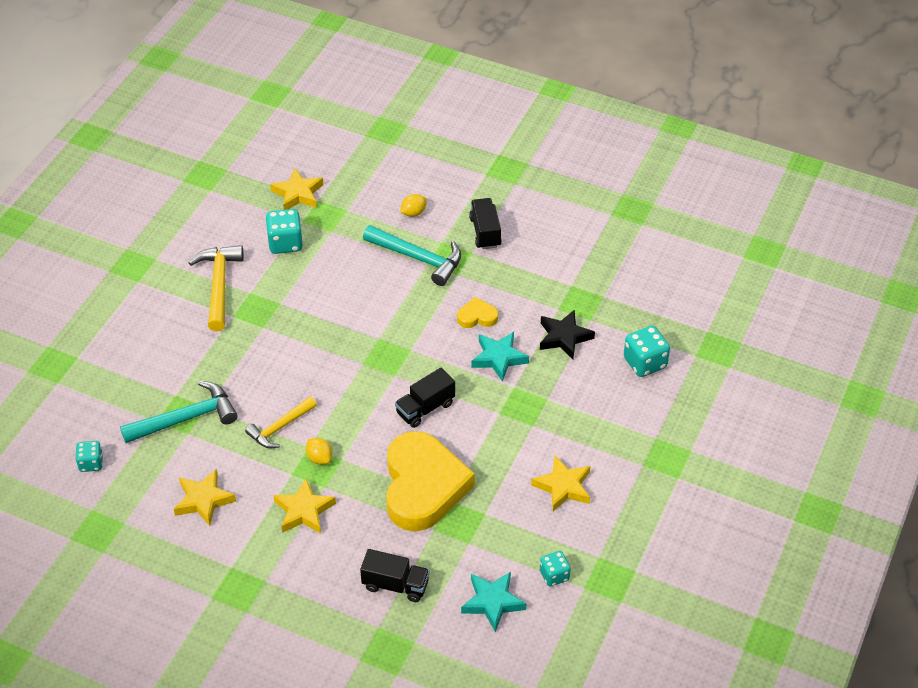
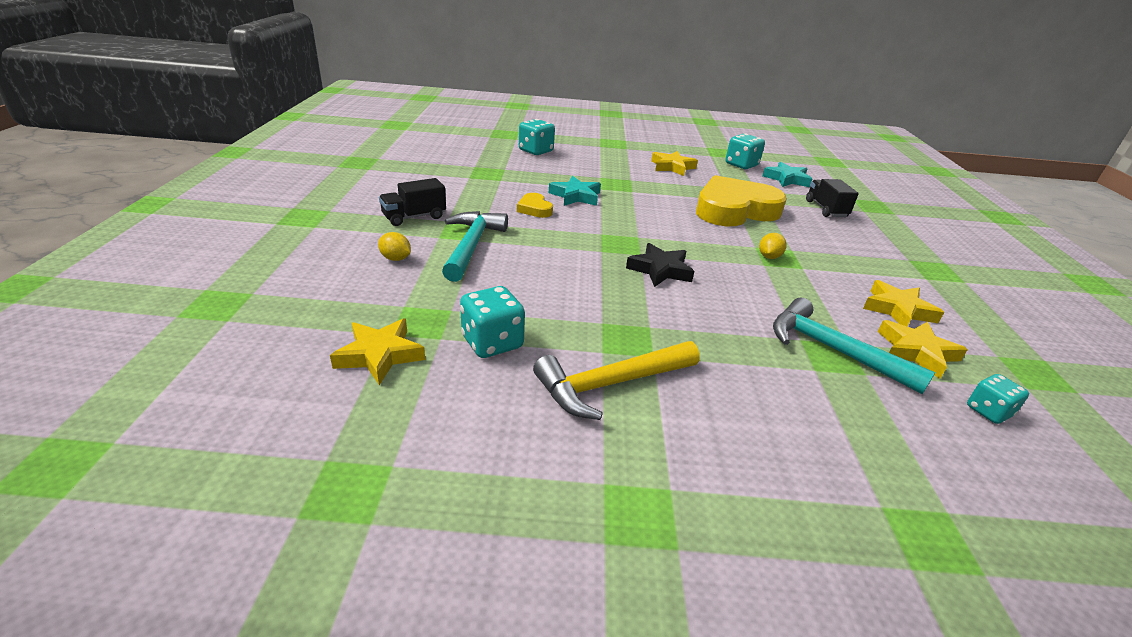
camera: 115 degrees left, 15 degrees down
(280, 428) = (765, 284): yellow hammer -> none
(304, 511) = (827, 254): yellow star -> yellow star (916, 352)
(425, 408) = (660, 218): black truck -> none
(554, 575) = (741, 165): turquoise dice -> turquoise dice, size x1.58
(564, 337) = (531, 176): black star -> black star (660, 270)

